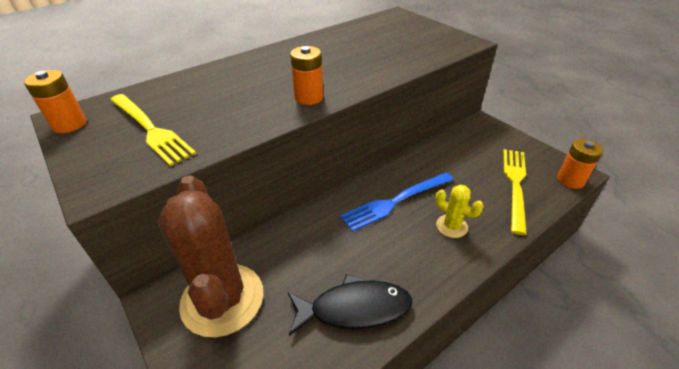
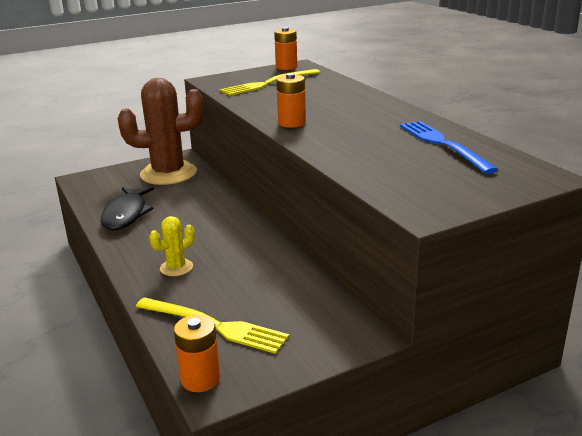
camera: 100 degrees right, 15 degrees down
(395, 201) = (227, 242): blue fork -> blue fork (443, 144)

